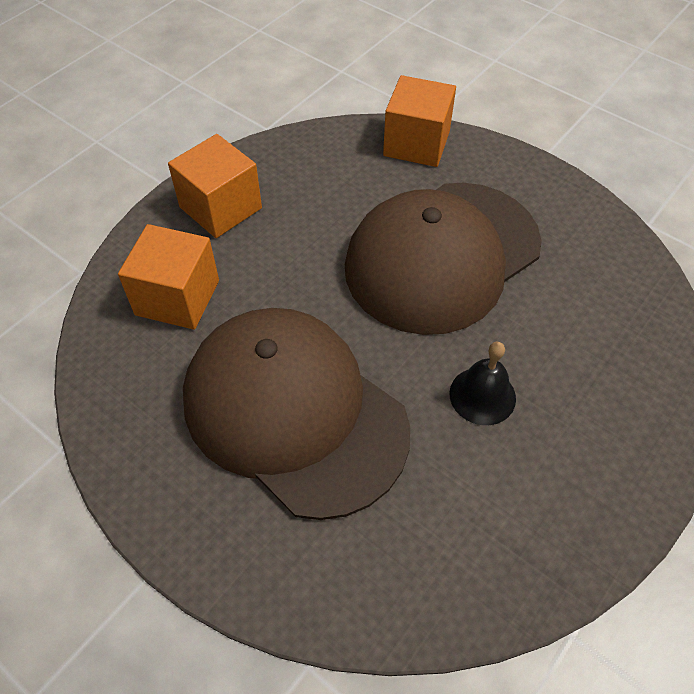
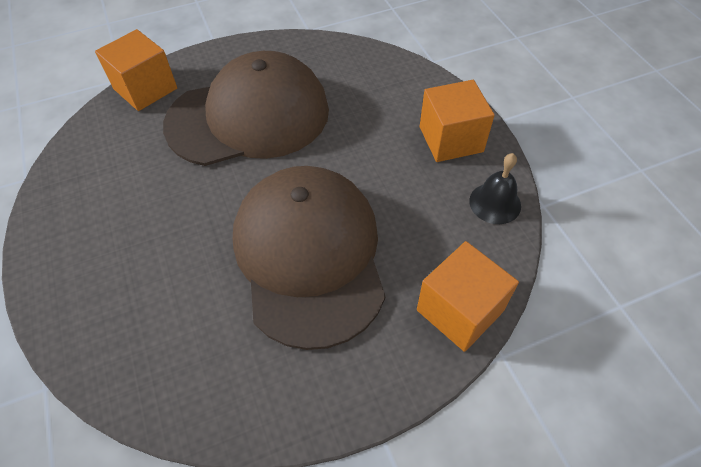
camera: 120 degrees right, 0 degrees up
(177, 297) = (377, 93): orange cube -> orange cube (145, 89)
(482, 395) = (177, 213): black bell -> black bell (495, 203)

